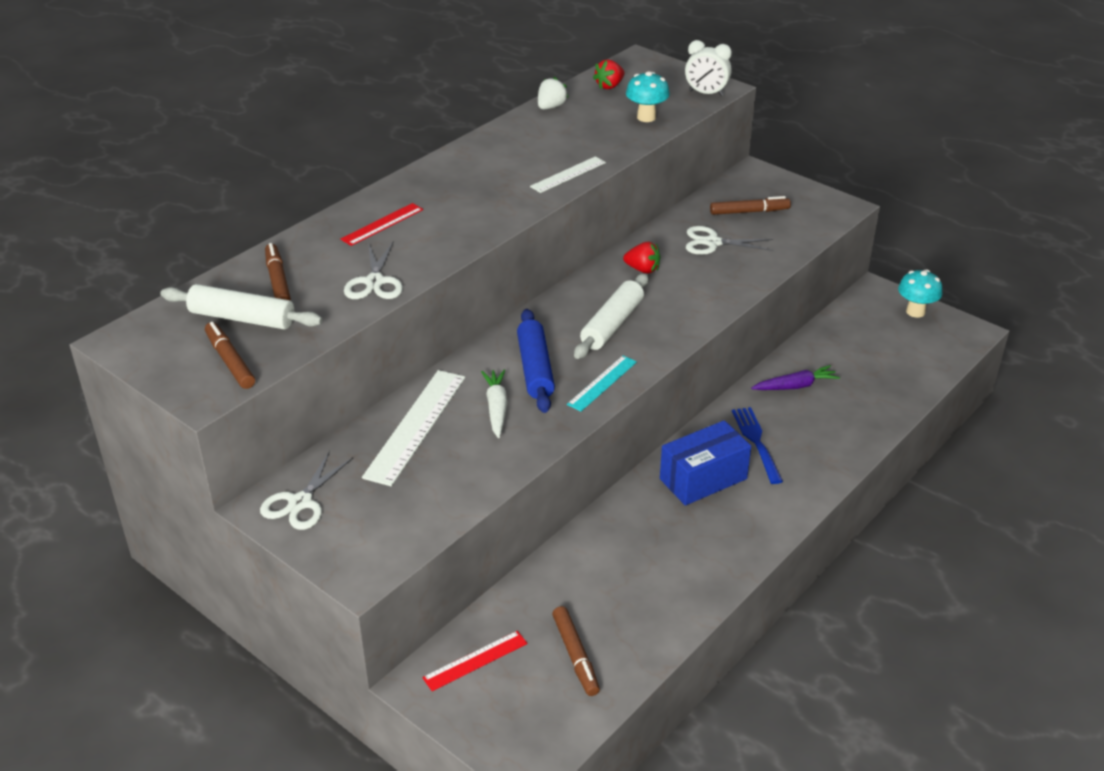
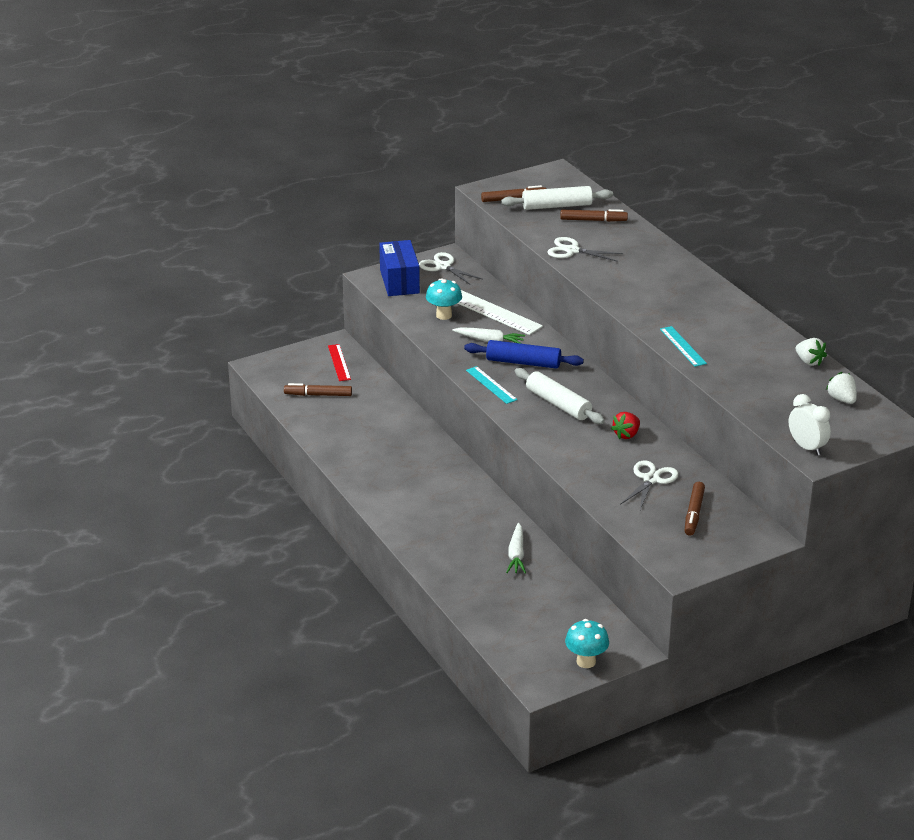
camera: 110 degrees right, 5 degrees down
(242, 318) = (556, 206): white rolling pin -> white rolling pin turned 45 degrees clockwise
(382, 224) = (646, 262): red ruler -> none
(568, 174) = (683, 346): white ruler -> turquoise ruler
(609, 86) = (841, 399): red strawberry -> white strawberry
(646, 117) = (769, 404): turquoise mushroom -> turquoise mushroom (444, 315)
(703, 479) = (437, 480): blue box -> blue box (399, 281)
(706, 93) = (807, 447): white clock -> white clock turned 105 degrees clockwise
(757, 442) = (460, 515): blue fork -> none
(795, 386) = (516, 554): purple carrot -> white carrot

